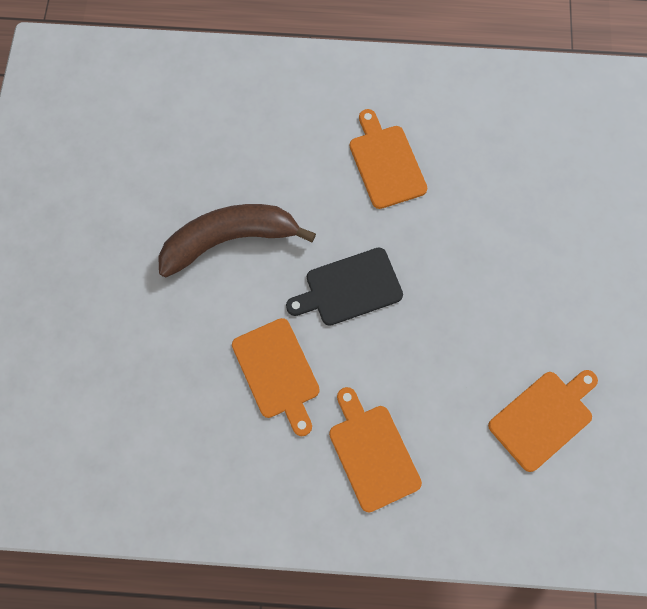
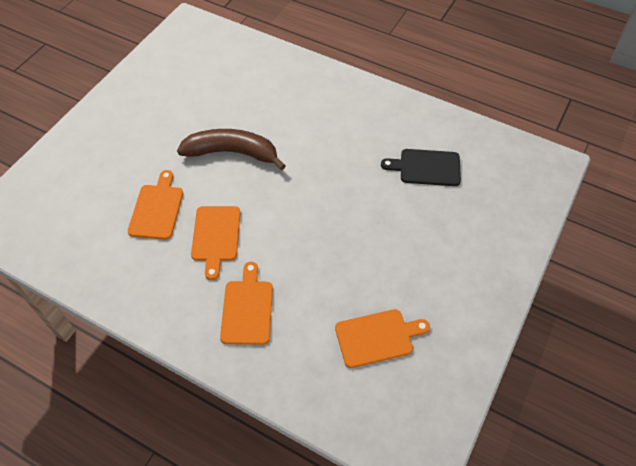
camera: 25 degrees right, 15 degrees down
(349, 288) = (290, 207): black cutting board -> black cutting board (426, 167)
(386, 163) = (357, 147): orange cutting board -> orange cutting board (157, 209)

